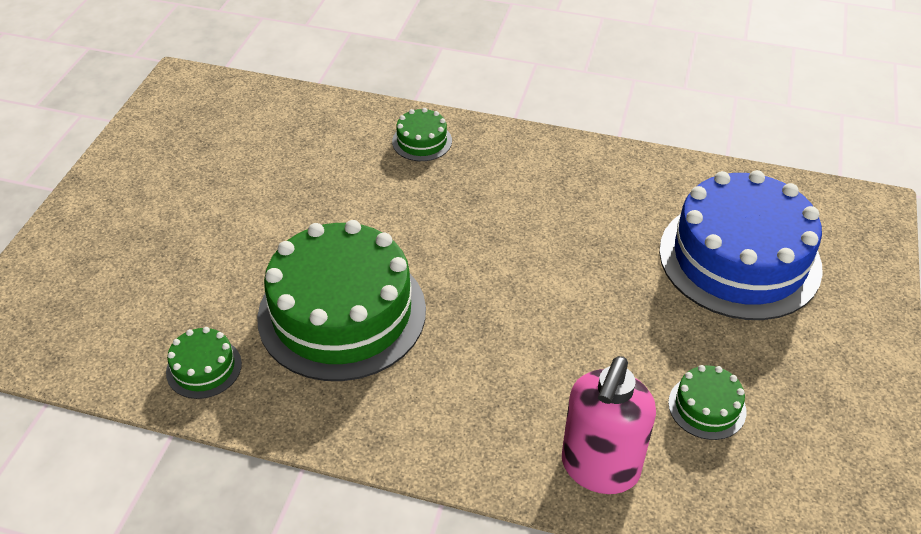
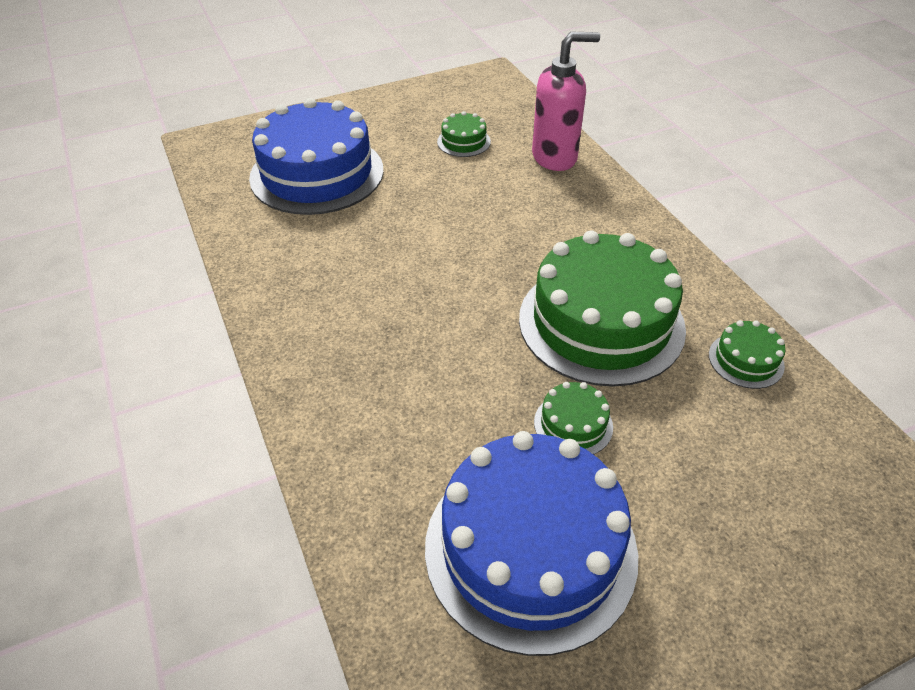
camera: 130 degrees left, 0 degrees up
(243, 161) = (530, 548): none -> blue cake
(422, 141) = (345, 414): green cake -> green cake (573, 424)

